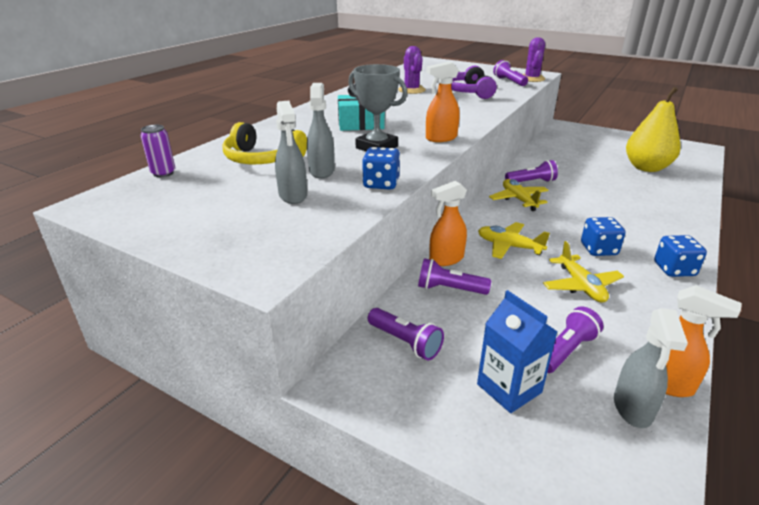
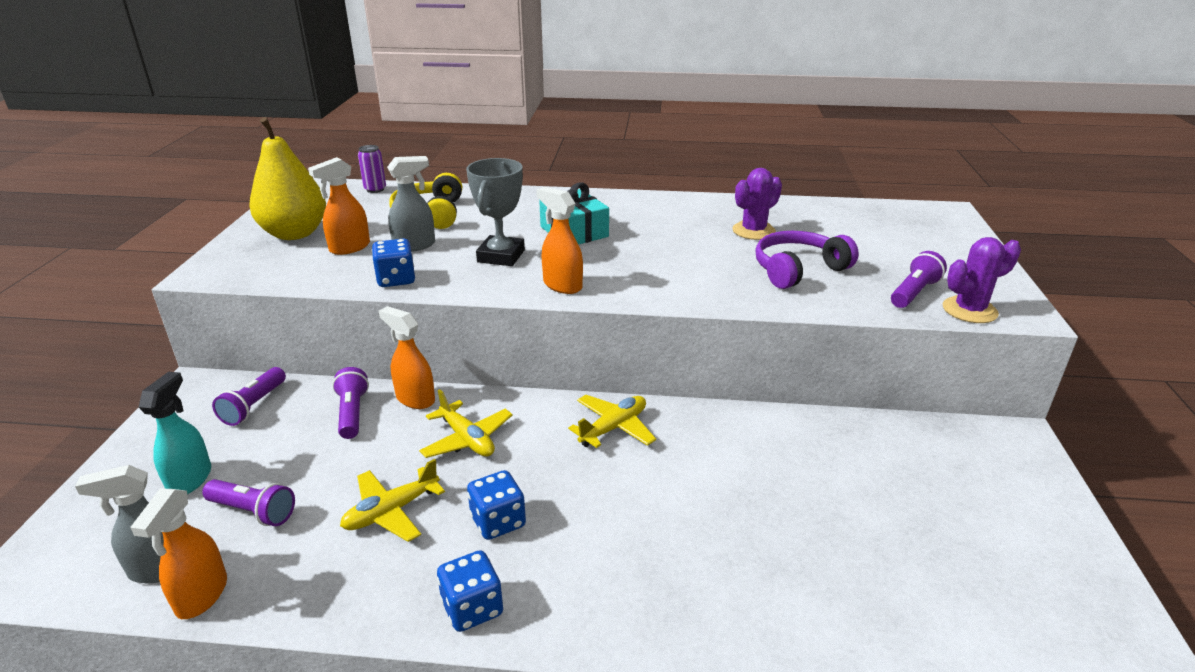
camera: 65 degrees right, 0 degrees up
(293, 196) = (349, 248): grey spray bottle -> orange spray bottle
(509, 246) = (467, 439): yellow plane -> yellow plane turned 135 degrees clockwise
(509, 388) = (190, 479): blue carton -> turquoise spray bottle
(531, 182) = (689, 431): purple flashlight -> none
(646, 168) = (893, 569): yellow pear -> yellow pear (294, 233)

